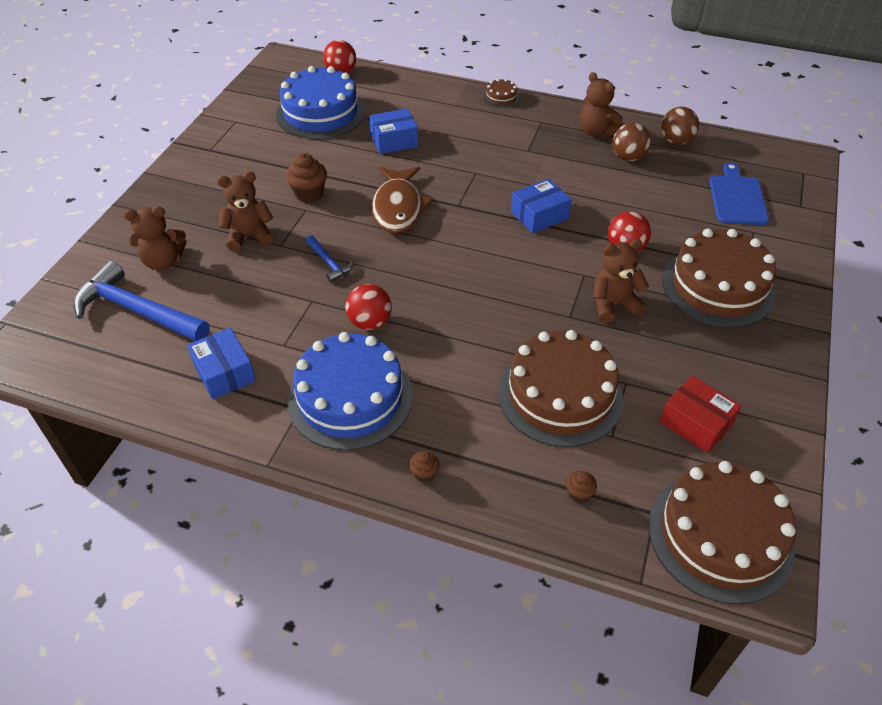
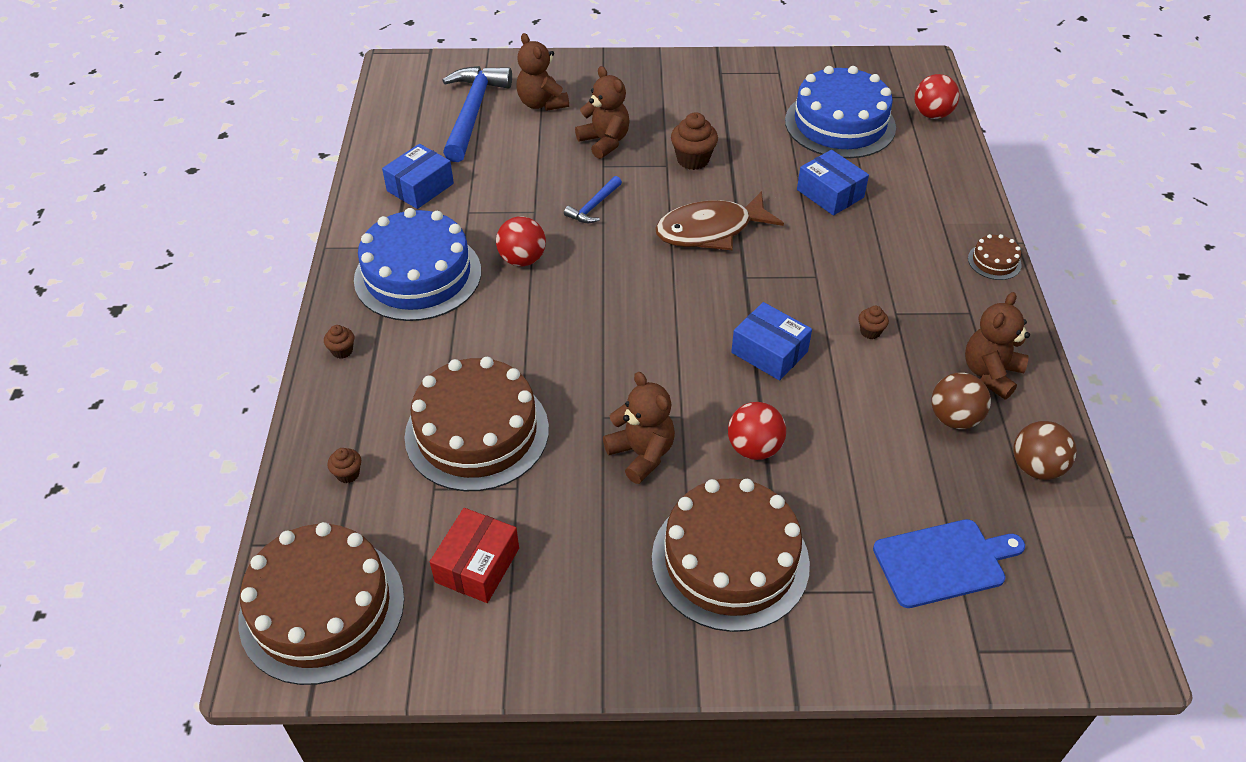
camera: 70 degrees right, 0 degrees up
(540, 166) = (870, 332): none -> brown cupcake

